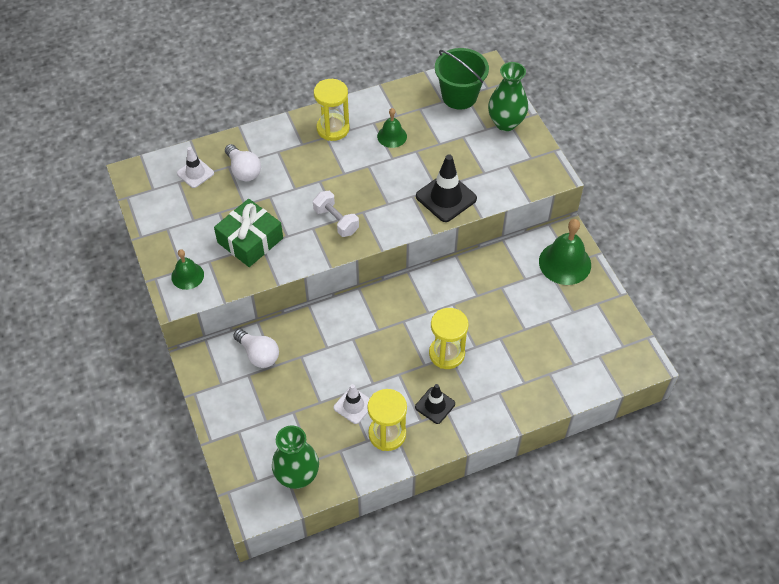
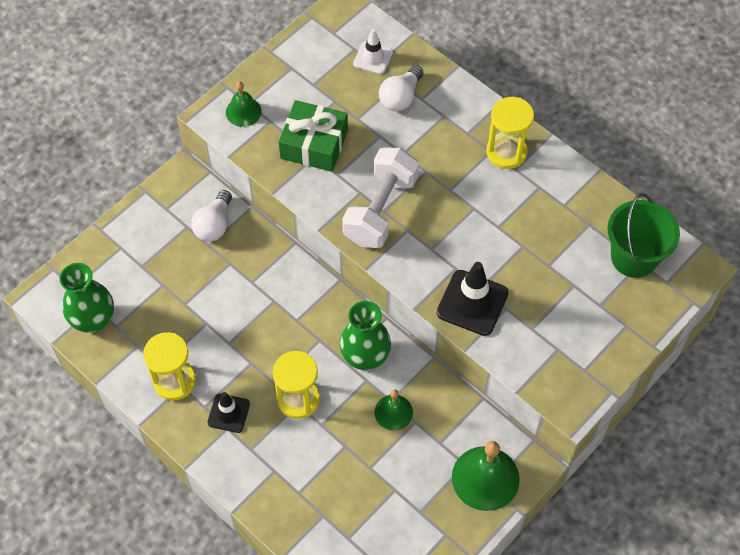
camera: 65 degrees right, 5 degrees up
(336, 221) = (381, 210): white dumbbell -> white dumbbell, size x1.65
(353, 405) = (194, 336): white traffic cone -> none
(392, 136) = (530, 213): green bell -> green bell (393, 412)
(506, 123) = (622, 322): green vase -> green vase (365, 357)

